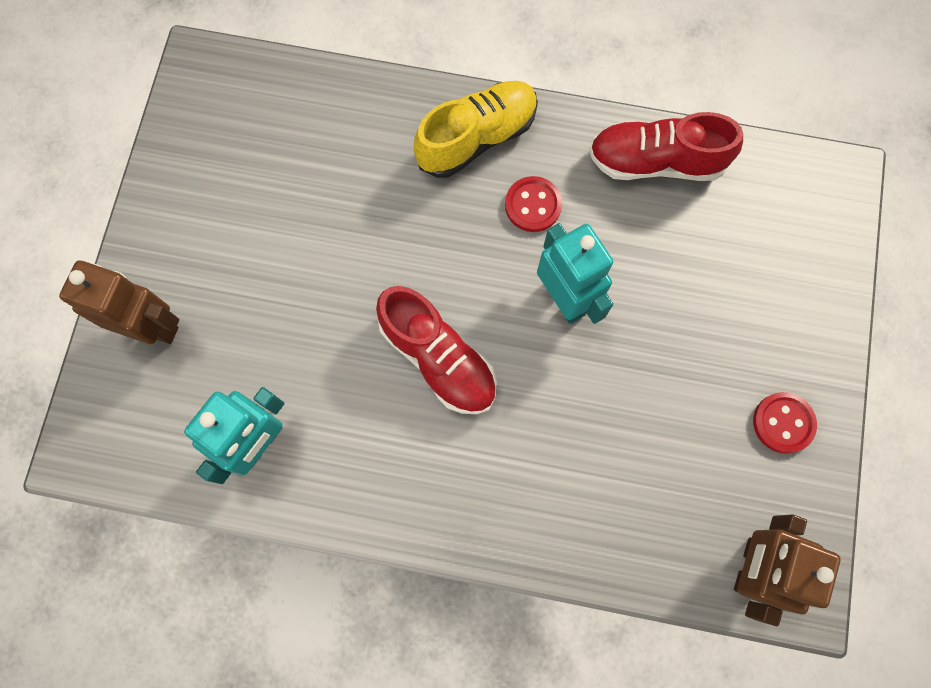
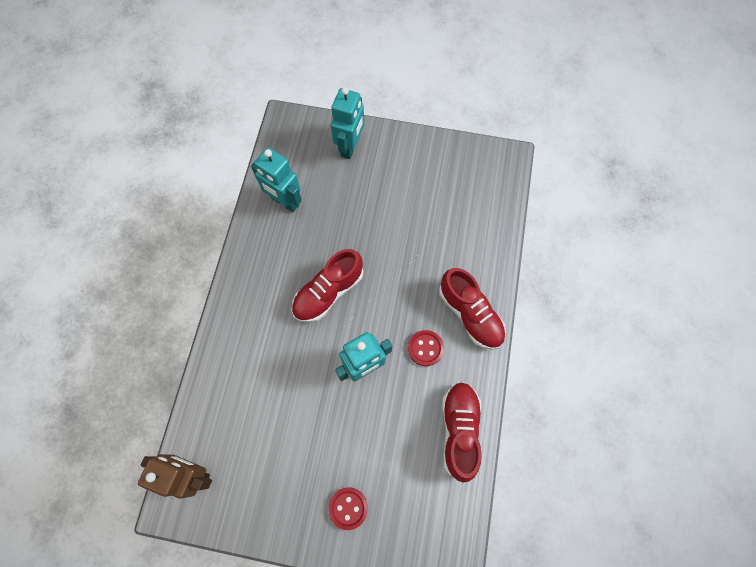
camera: 90 degrees right, 5 degrees down
(152, 326) = (350, 147): brown robot -> turquoise robot
(477, 138) = (470, 314): yellow shoe -> red shoe
(783, 423) = (279, 505): red button -> red button (348, 508)

